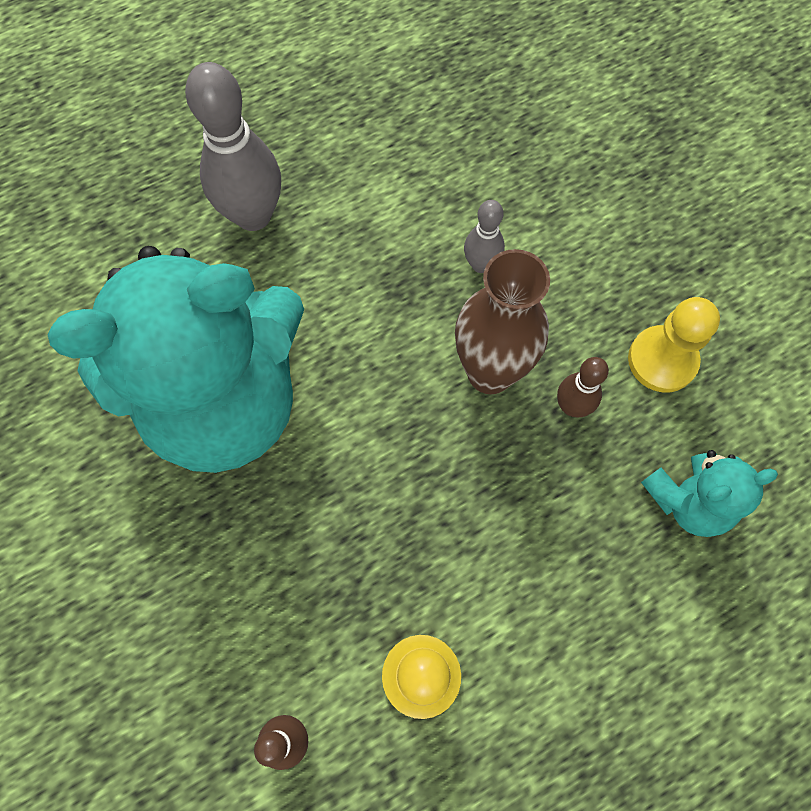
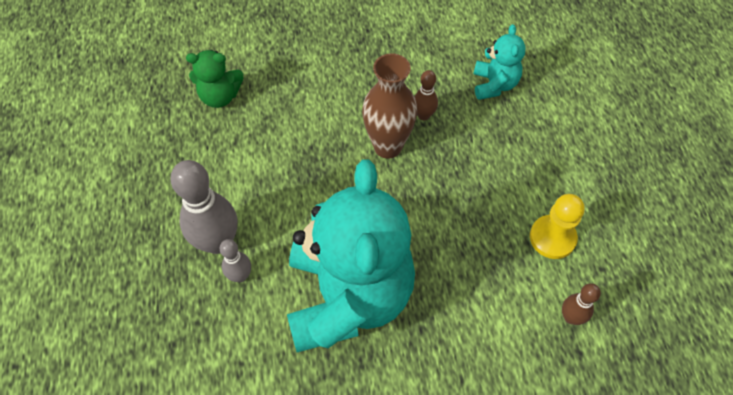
camera: 70 degrees left, 10 degrees down
(479, 125) = (220, 96): none -> green teddy bear
(481, 264) = (316, 127): grey bowling pin -> grey bowling pin (240, 276)
(662, 360) = (413, 66): yellow pawn -> none

